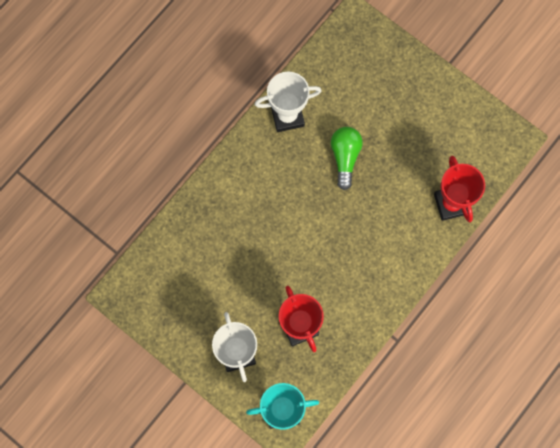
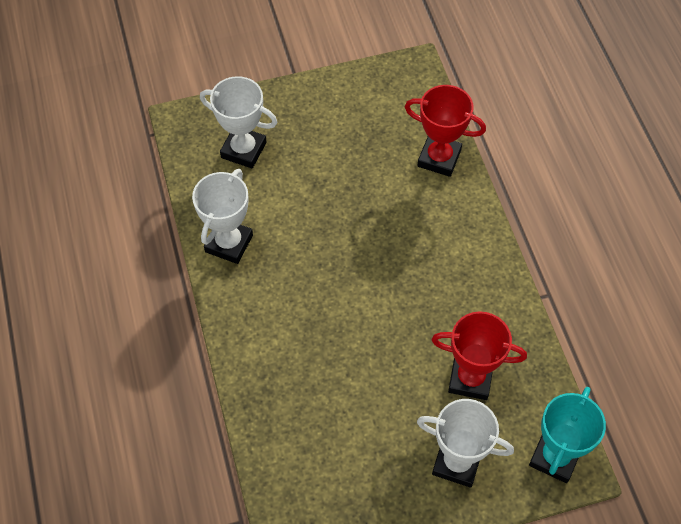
camera: 55 degrees left, 15 degrees down
(345, 157) = (317, 219): green light bulb -> none
(362, 75) = (243, 150): none -> white trophy

